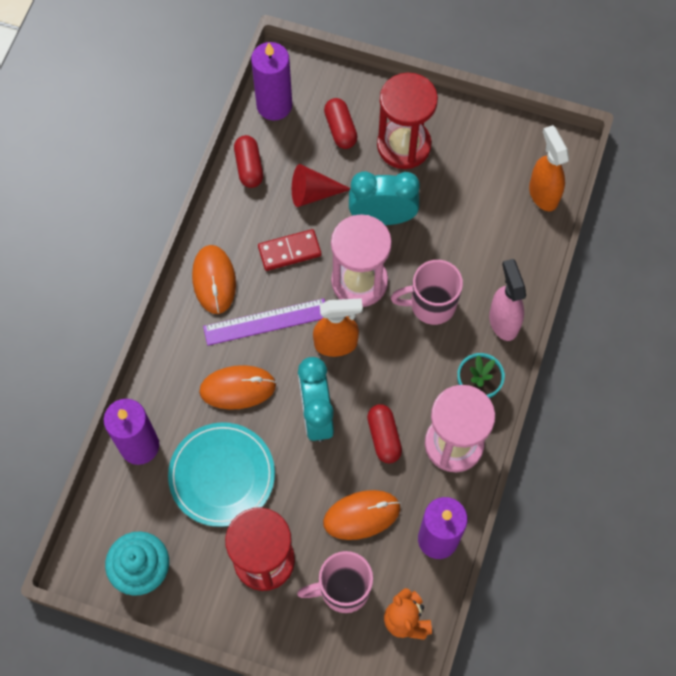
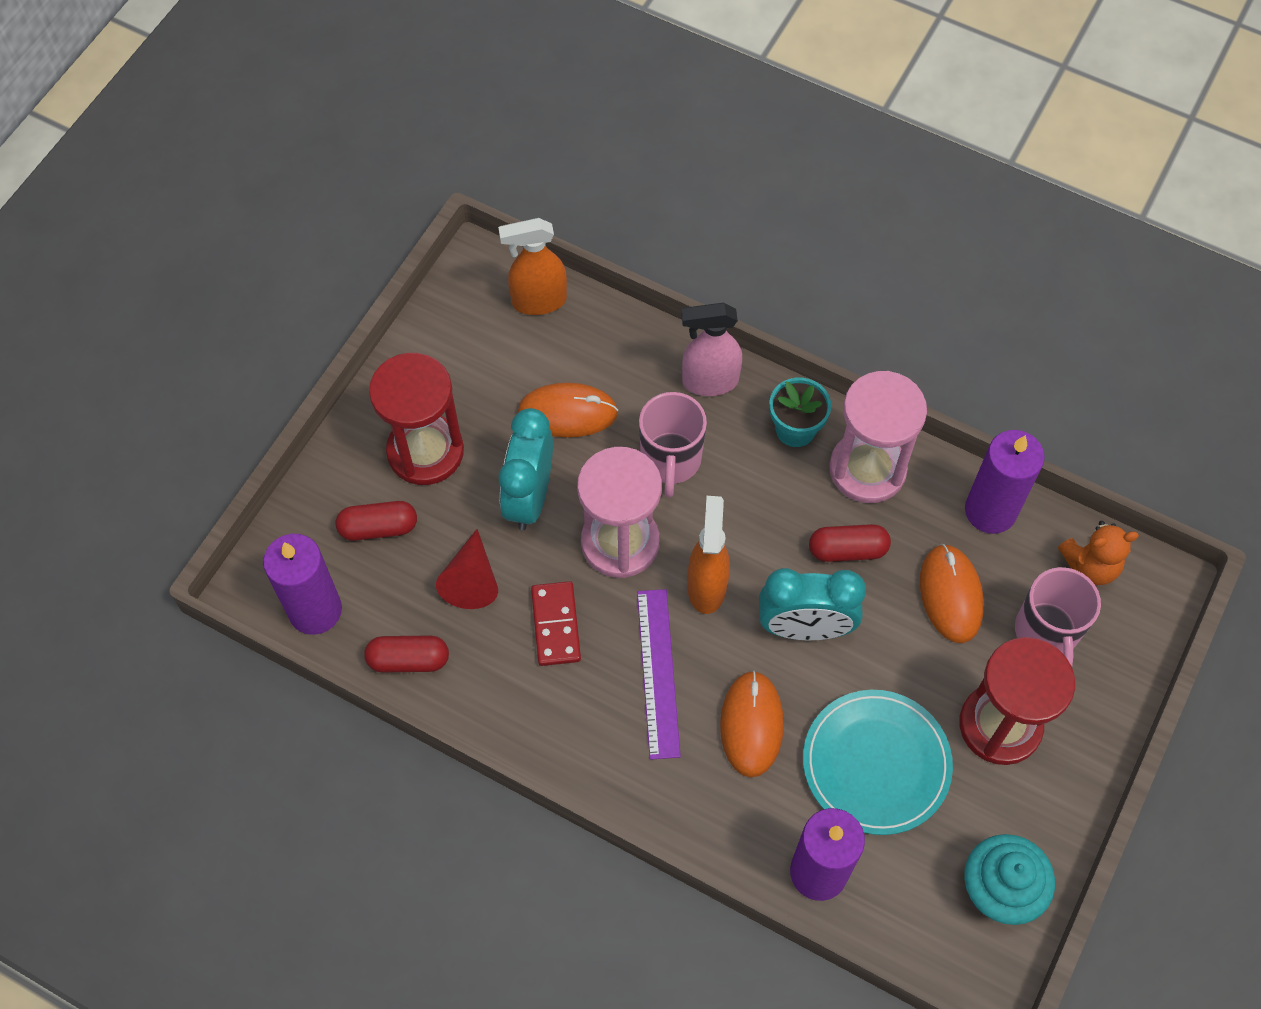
camera: 80 degrees left, 5 degrees down
(214, 280) = (580, 734): orange mouse -> orange mouse (567, 413)

